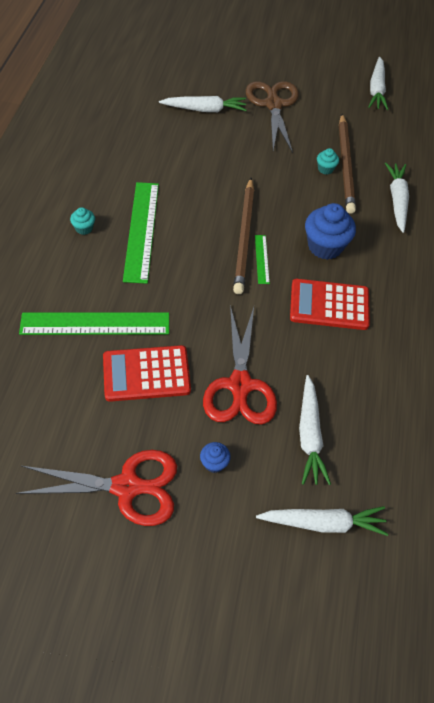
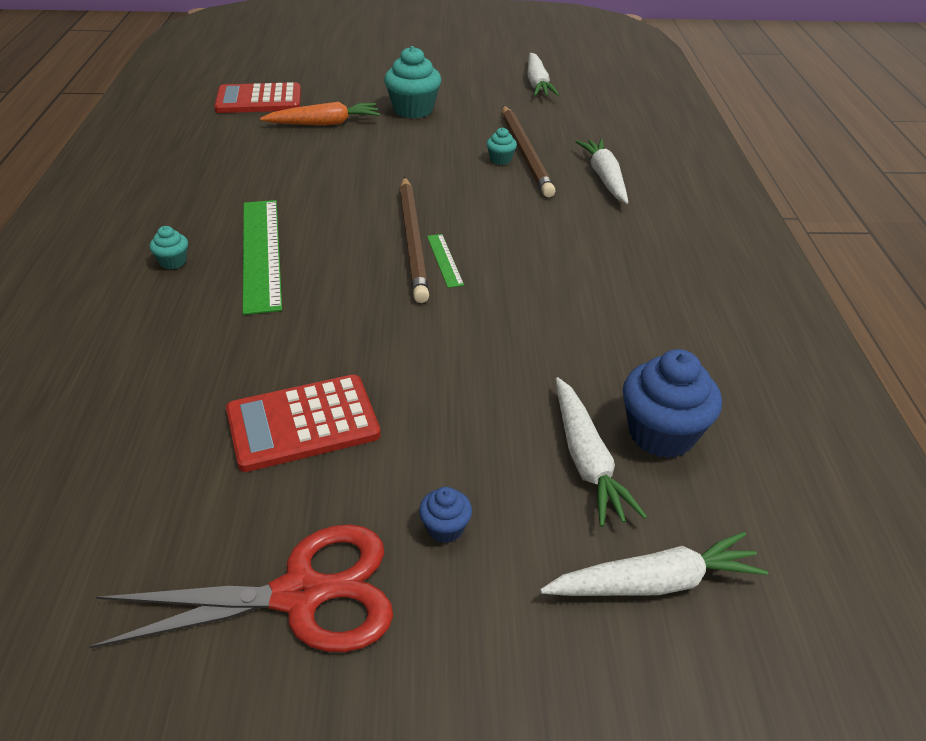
camera: 10 degrees left, 15 degrees down
(95, 324) = (207, 372): green ruler -> none
(205, 110) = (324, 123): white carrot -> orange carrot
(240, 385) = (456, 413): red scissors -> none
(273, 105) = (413, 110): brown scissors -> turquoise cupcake
(325, 246) = (528, 235): blue cupcake -> blue cupcake (661, 434)
(329, 305) = (557, 296): red calculator -> red calculator (259, 100)

